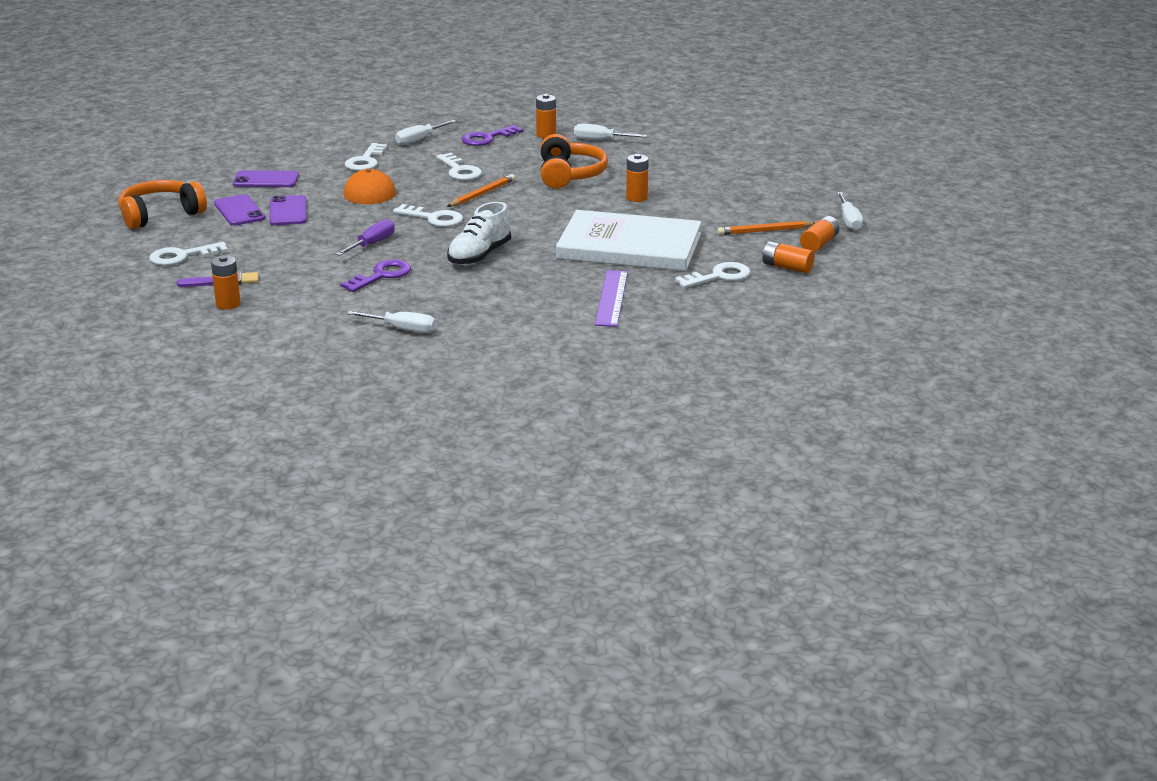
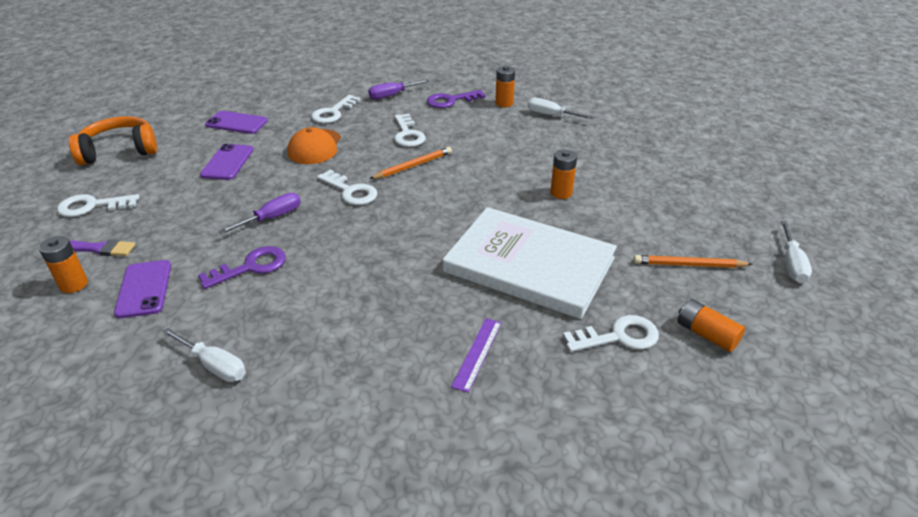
camera: 15 degrees right, 10 degrees up
(239, 211) = (187, 156): purple phone -> purple phone (144, 289)
(419, 140) = (392, 95): white screwdriver -> purple screwdriver
(479, 255) = (365, 253): white shoe -> none
(569, 175) = (506, 153): orange headphones -> none
(611, 298) = (477, 353): purple ruler -> purple ruler, size x0.67
(819, 244) = (751, 297): orange battery -> none

